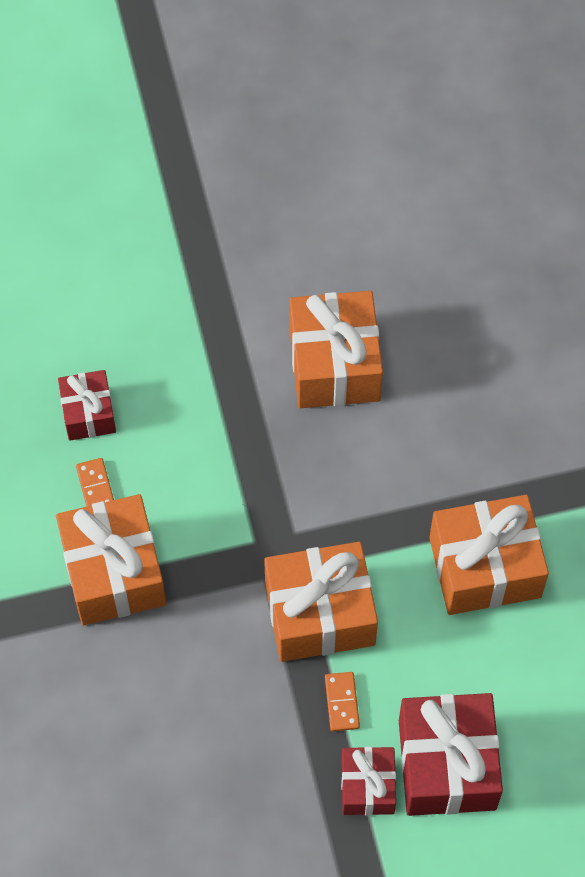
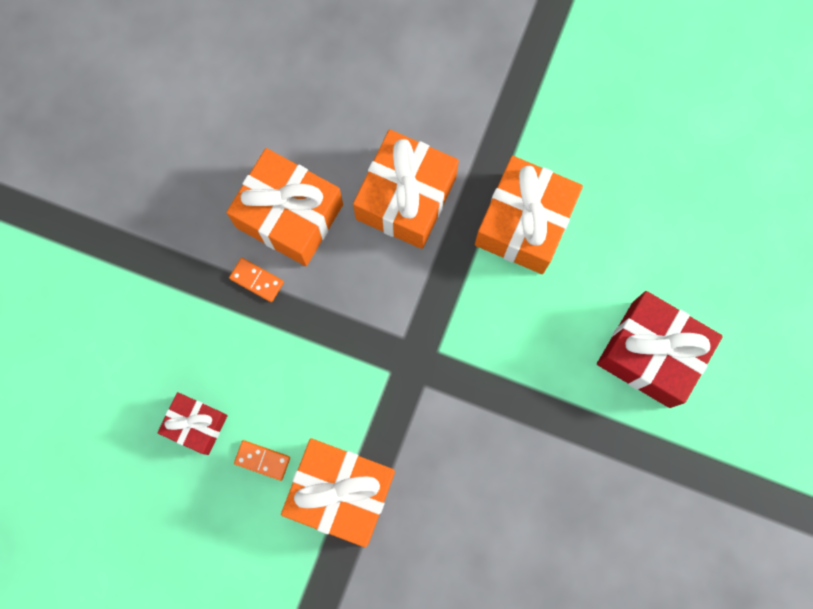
camera: 55 degrees left, 15 degrees up
(320, 614) = (479, 364): orange gift -> orange gift (406, 198)
(342, 702) = (556, 395): orange domino -> orange domino (257, 280)
(367, 786) = (630, 421): red gift -> none

